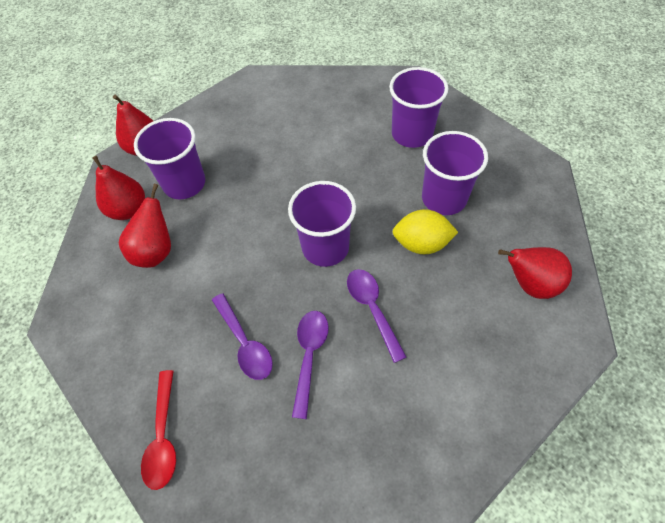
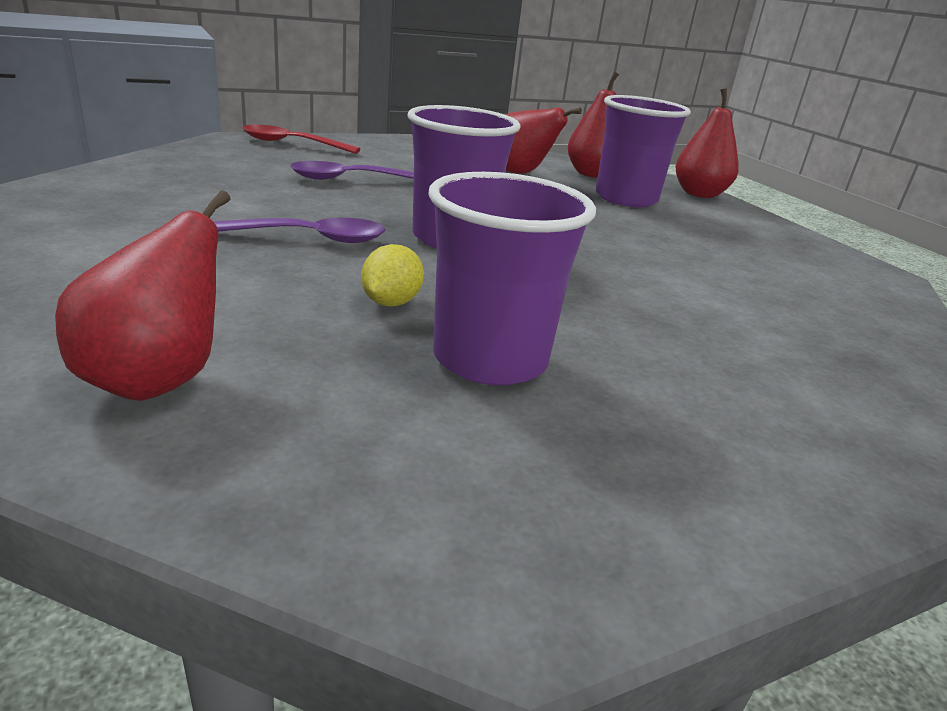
camera: 100 degrees right, 30 degrees down
(309, 356) = (290, 197): purple spoon -> none
(412, 134) = (723, 383): purple cup -> none
(421, 244) = (391, 302): yellow lemon -> yellow lemon, size x0.63

